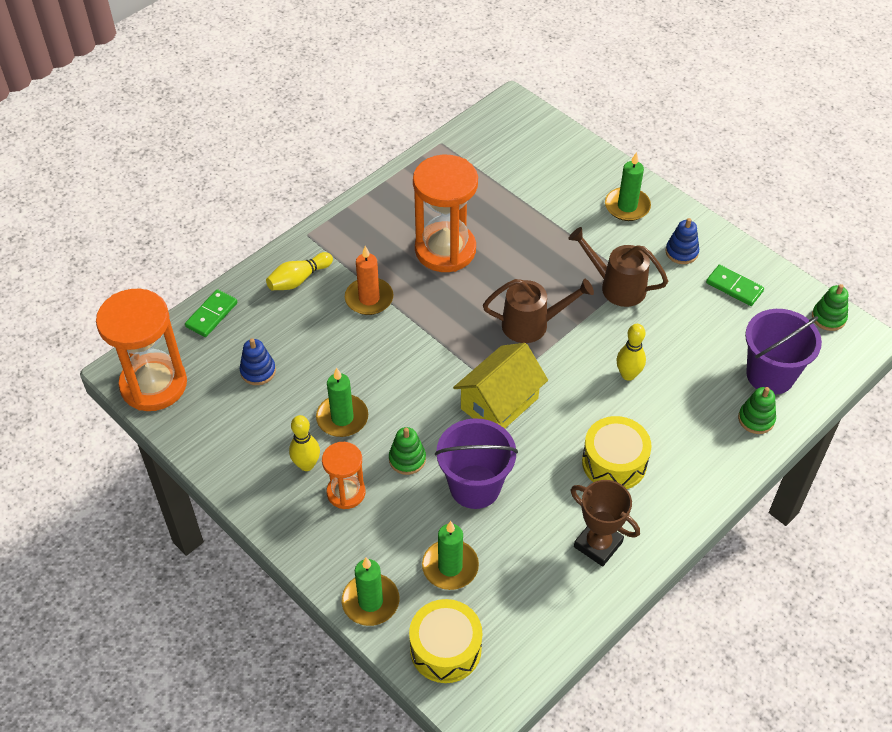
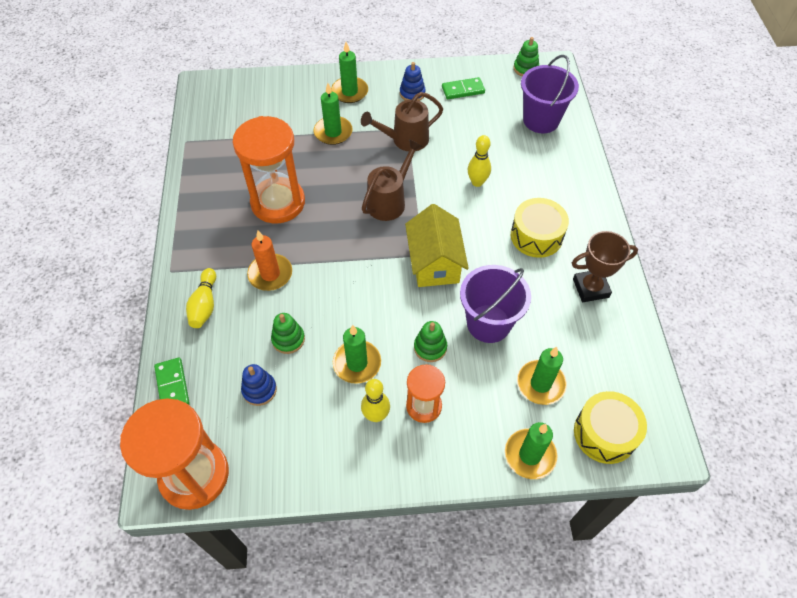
camera: 50 degrees left, 5 degrees up
(564, 230) = (333, 132): none -> green candle
(756, 419) = (566, 148): green stacking toy -> green stacking toy (288, 339)

